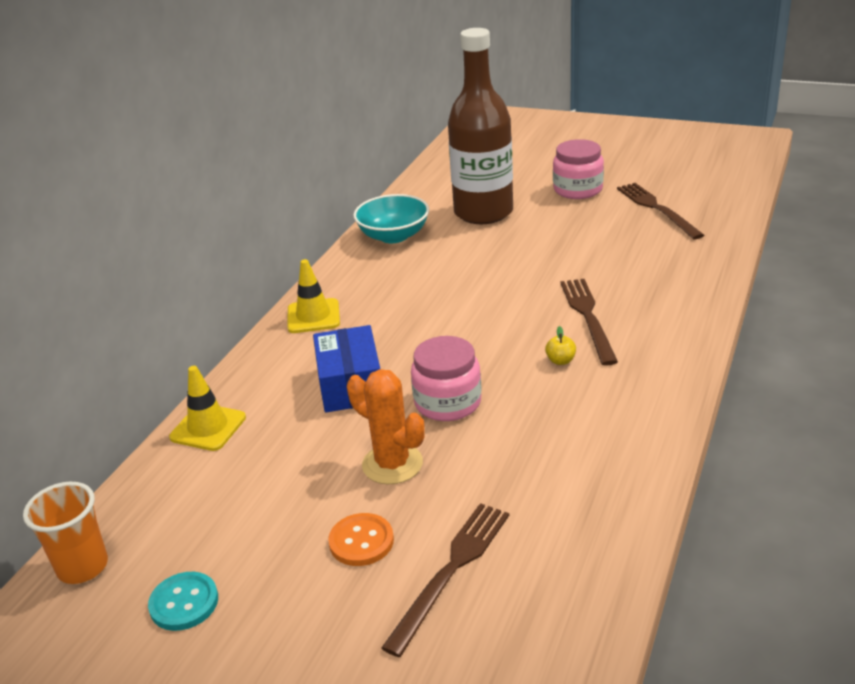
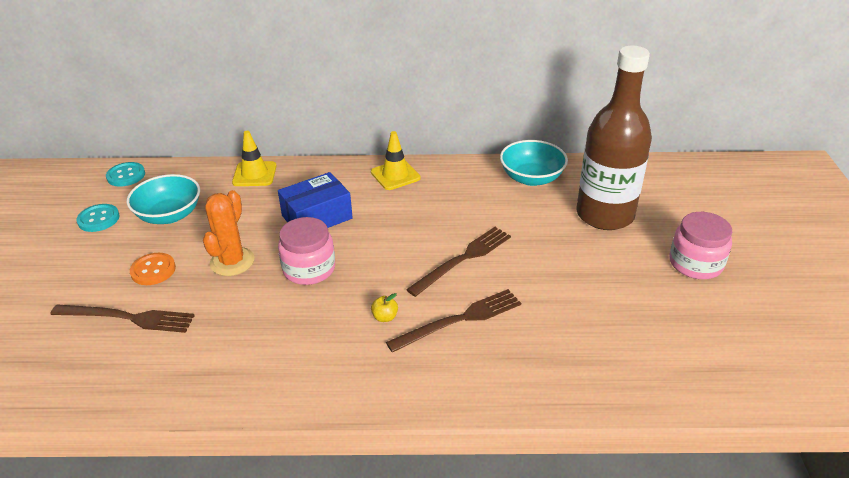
camera: 65 degrees right, 5 degrees up
(83, 567) = (126, 175): orange cup -> turquoise button
(239, 519) = (169, 215): none -> turquoise bowl
(657, 209) = (697, 329): brown fork -> brown fork (463, 259)

